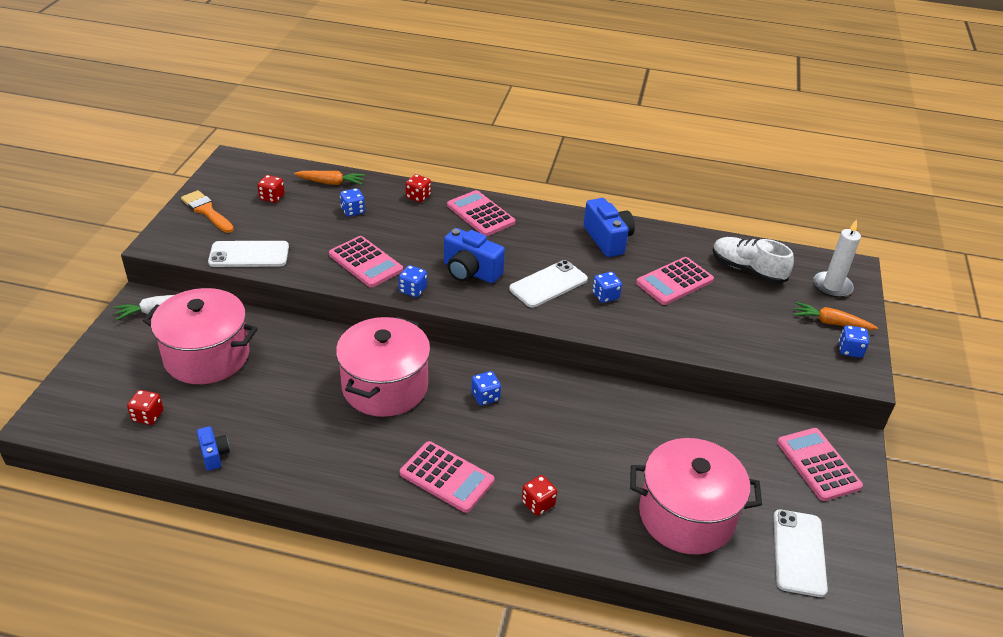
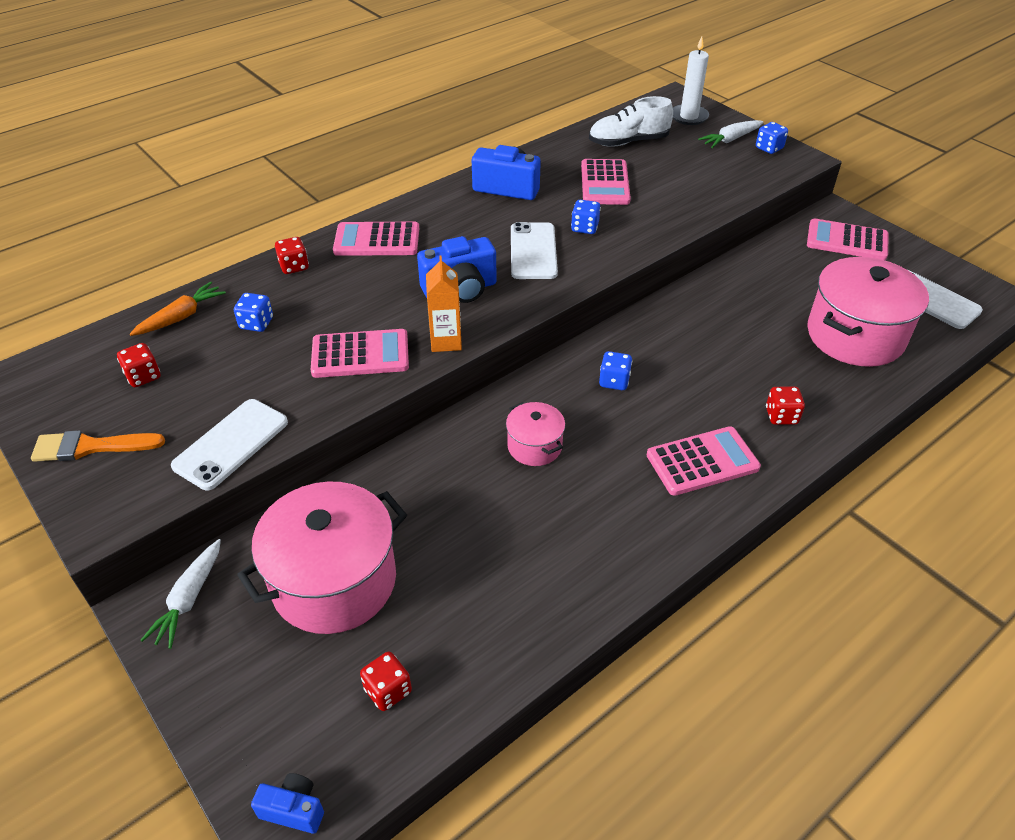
camera: 50 degrees left, 5 degrees up
(214, 454) = (515, 647): blue camera -> blue camera (293, 809)
(385, 387) = (534, 446): pink pot -> pink pot, size x0.50
(413, 290) = (446, 341): blue dice -> orange carton
(831, 323) = (731, 139): orange carrot -> white carrot

